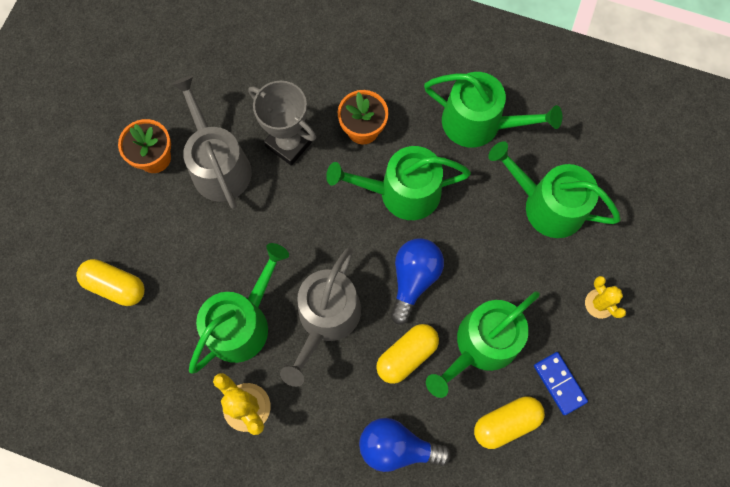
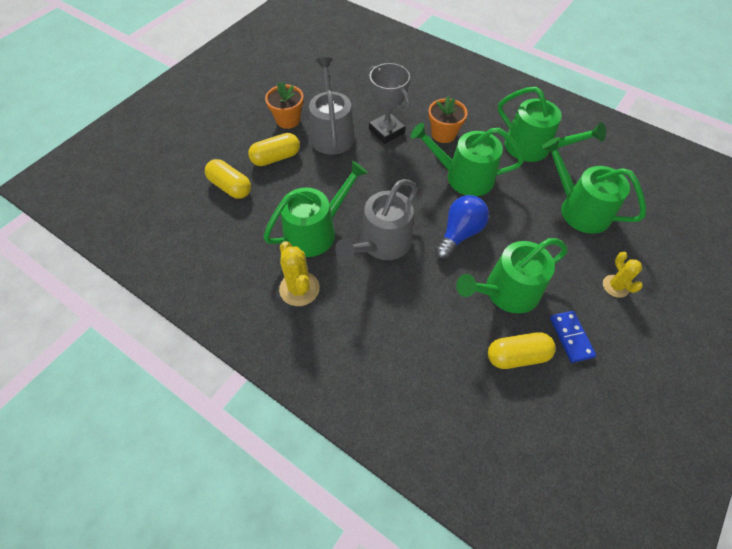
camera: 15 degrees right, 15 degrees down
(397, 447) = (416, 350): blue light bulb -> none
(406, 355) = (441, 284): yellow capsule -> yellow capsule (276, 158)

